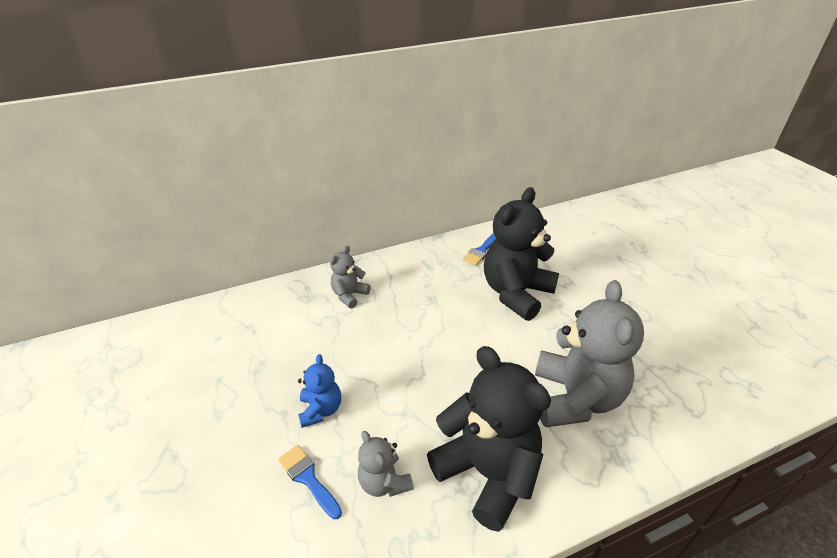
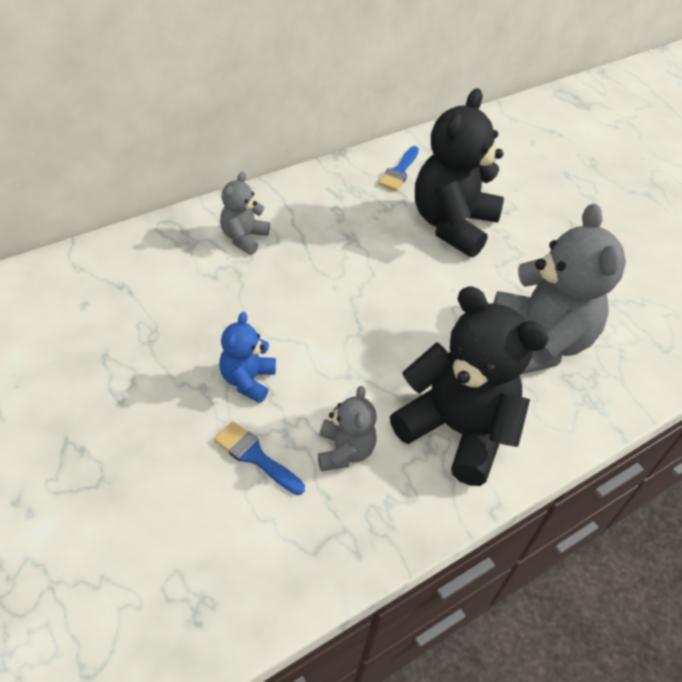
camera: 15 degrees left, 10 degrees up
(321, 410) = (248, 380): blue teddy bear -> blue teddy bear turned 150 degrees counterclockwise
(384, 482) = (344, 451): grey teddy bear -> grey teddy bear turned 135 degrees counterclockwise

